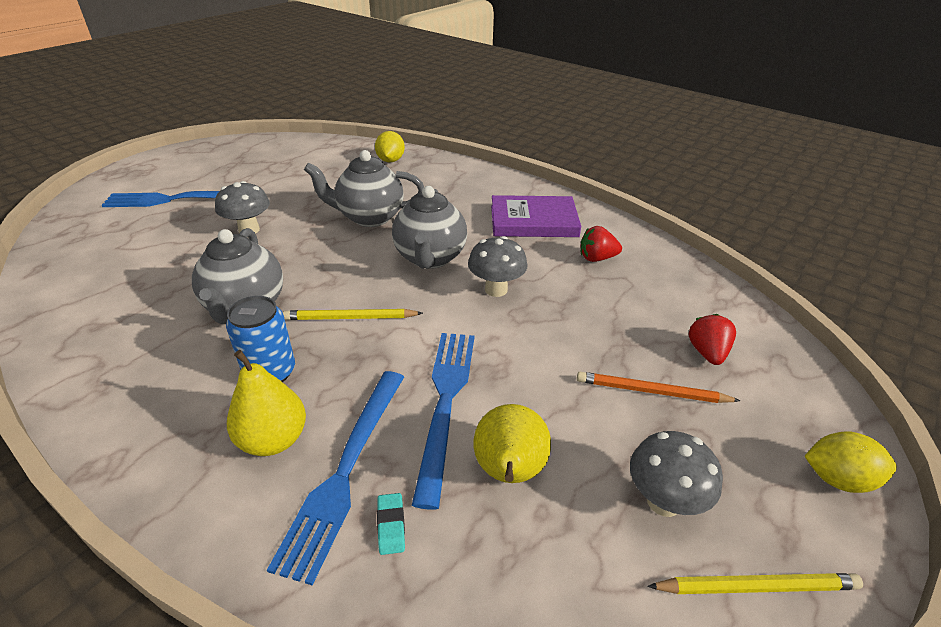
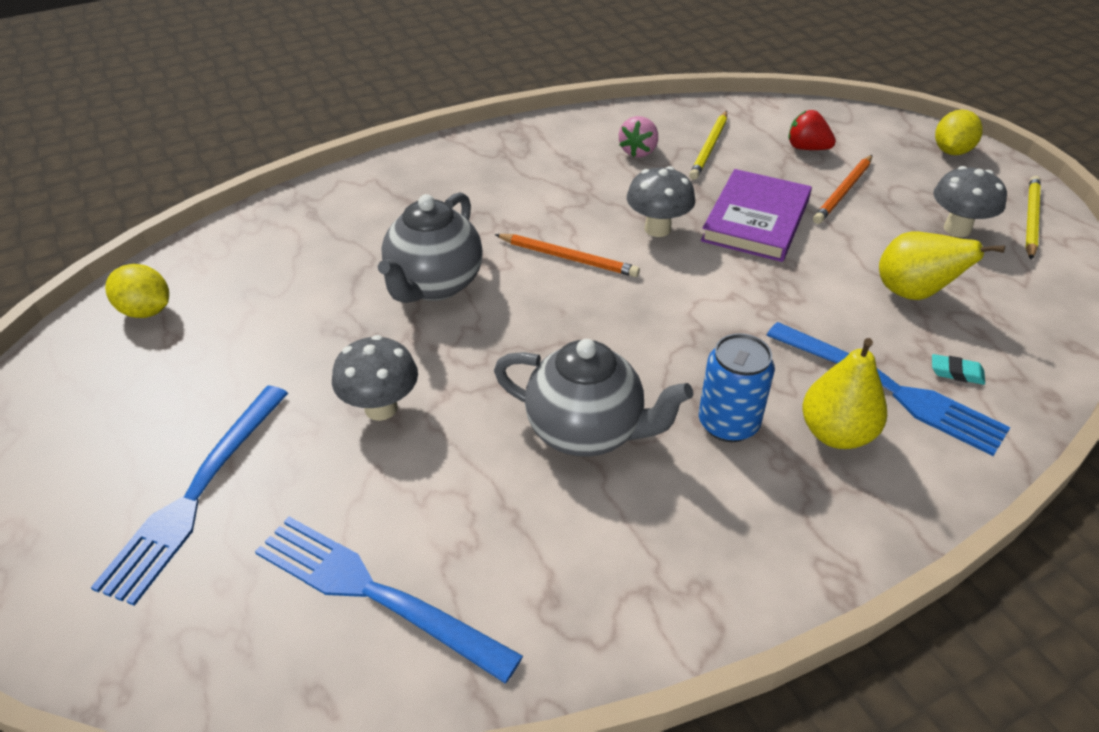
camera: 65 degrees left, 5 degrees up
(350, 318) = (656, 344): yellow pencil -> yellow pencil (709, 148)
(390, 160) = (278, 232): yellow lemon -> yellow lemon (146, 311)
(430, 258) = (568, 258): grey teapot -> orange pencil
(445, 402) = (819, 307): blue fork -> blue fork (375, 593)
(533, 221) = (538, 165): purple book -> purple book (756, 220)
(597, 258) = (638, 151): red strawberry -> pink strawberry

